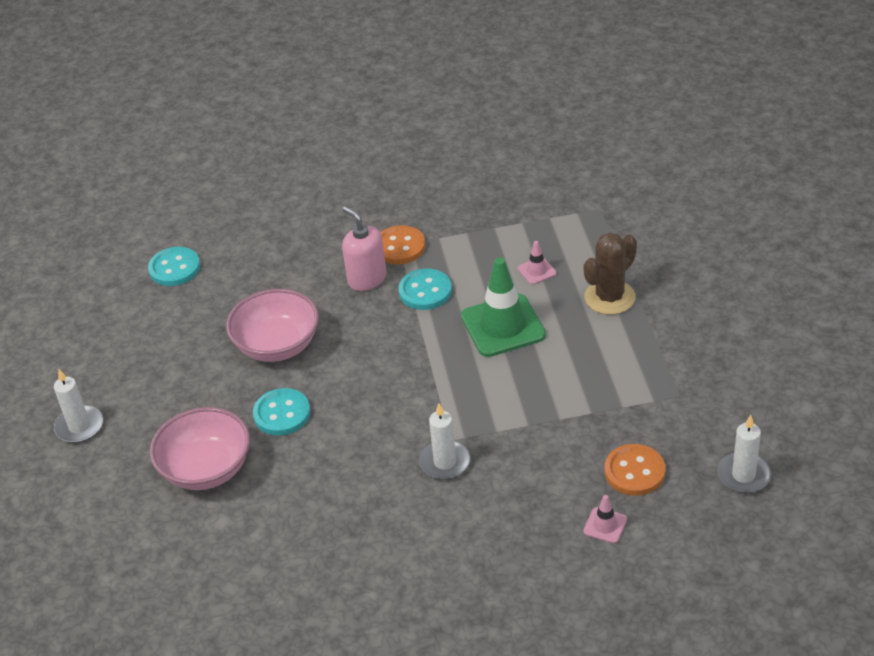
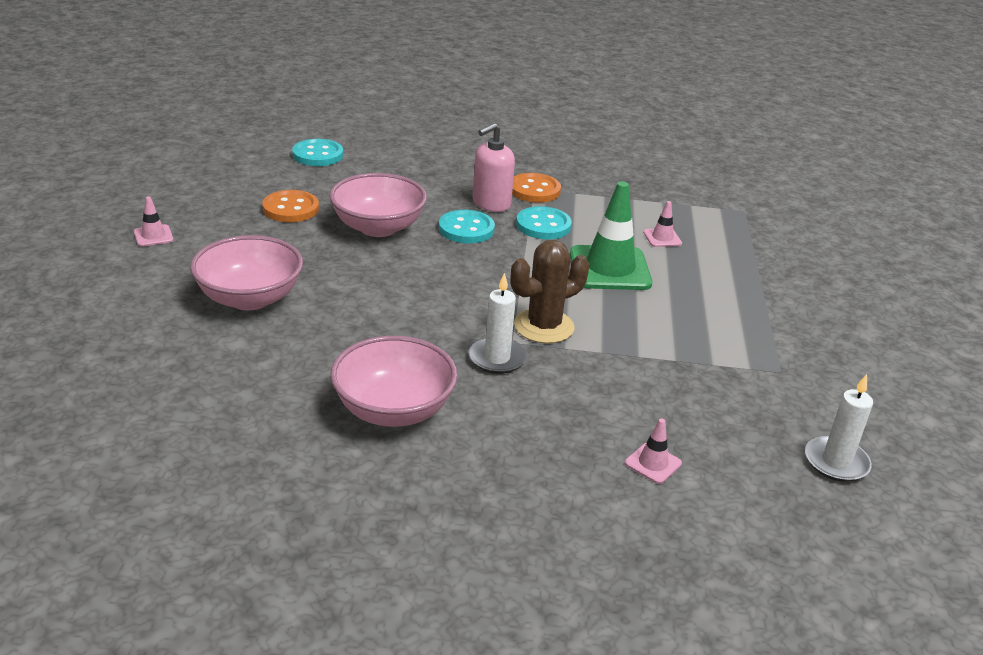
camera: 10 degrees right, 10 degrees down
(79, 426) = (153, 236): white candle -> pink traffic cone
(282, 414) = (351, 277): turquoise button -> turquoise button (466, 229)
(367, 279) = (491, 203): pink soap dispenser -> pink soap dispenser turned 105 degrees counterclockwise
(384, 544) = (393, 410): none -> pink bowl
(609, 297) = (730, 275): brown cactus -> brown cactus (544, 326)
(634, 472) = (706, 423): orange button -> orange button (291, 208)

